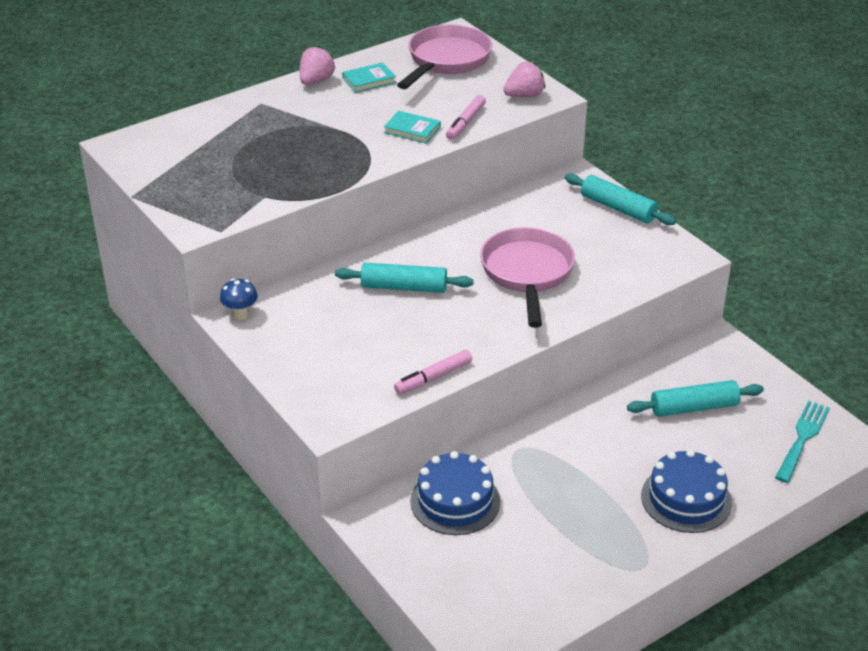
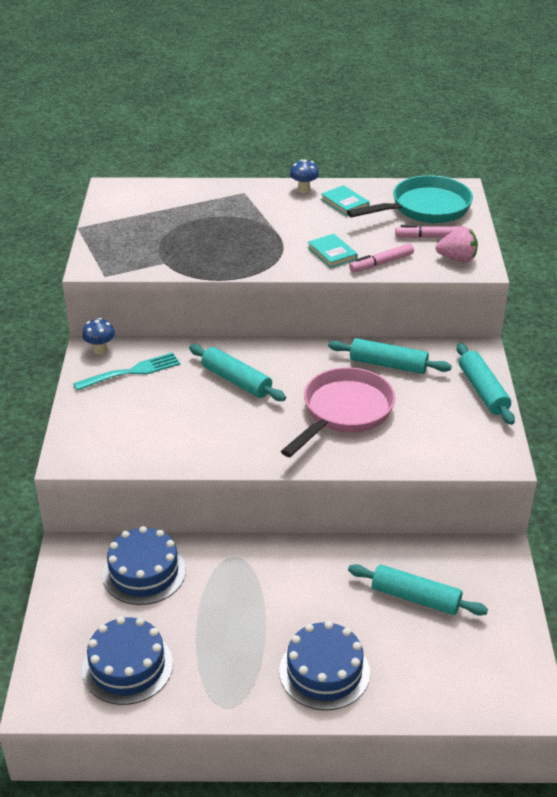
camera: 35 degrees right, 0 degrees up
(316, 81) = (304, 190): pink strawberry -> blue mushroom
(369, 80) = (344, 203): turquoise book -> turquoise book turned 45 degrees clockwise
(433, 377) = (179, 461): pink marker -> pink marker (430, 237)
(446, 61) = (425, 208): pink pan -> turquoise pan
(519, 218) = (388, 364): none -> turquoise rolling pin
(527, 582) = (127, 666): none -> blue cake
(802, 438) = (486, 676): turquoise fork -> turquoise fork (132, 372)

